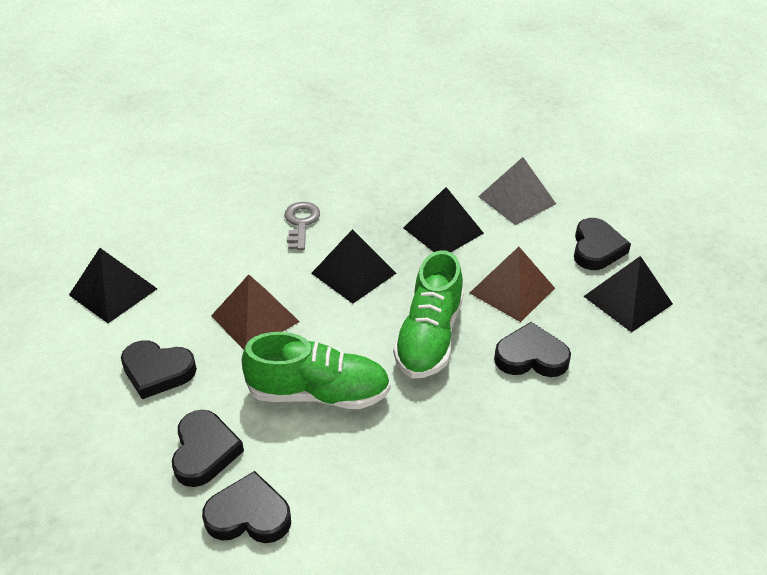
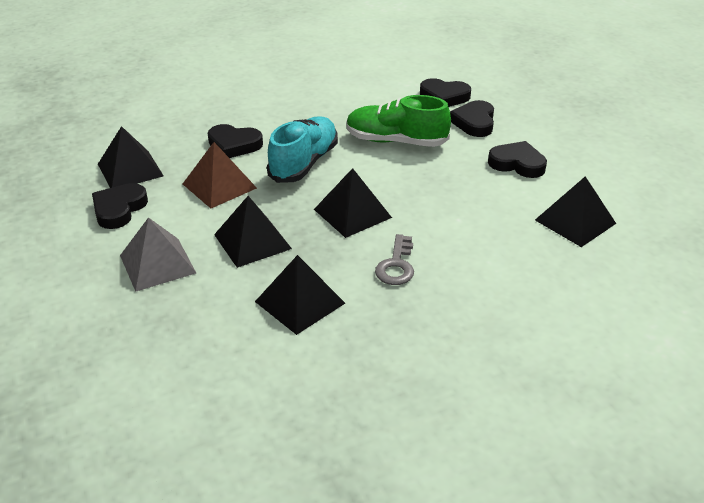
camera: 170 degrees left, 5 degrees down
(255, 318) = (443, 189): brown pyramid -> none
(378, 183) = (300, 302): none -> black pyramid
(429, 337) = (304, 163): green shoe -> turquoise shoe

